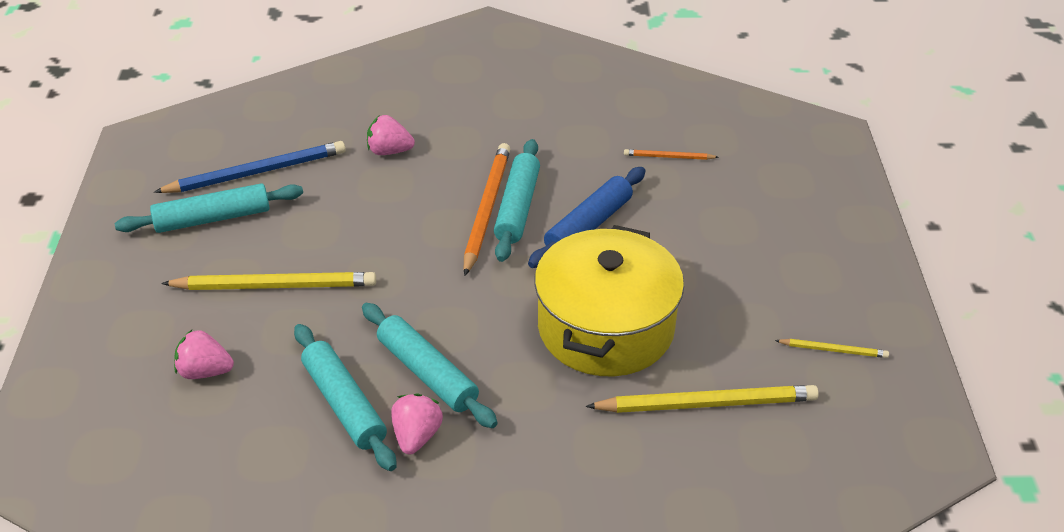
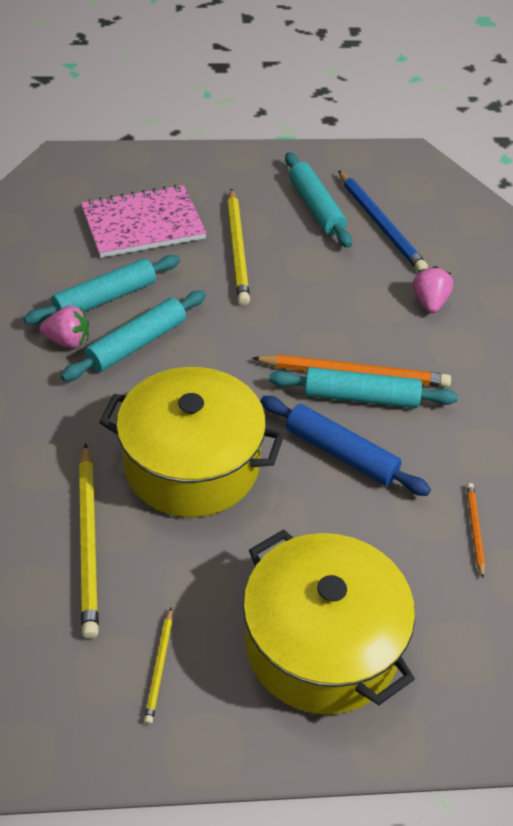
camera: 85 degrees right, 5 degrees up
(205, 371) = (143, 224): pink strawberry -> pink notebook
(792, 251) = (322, 644): none -> yellow pot

